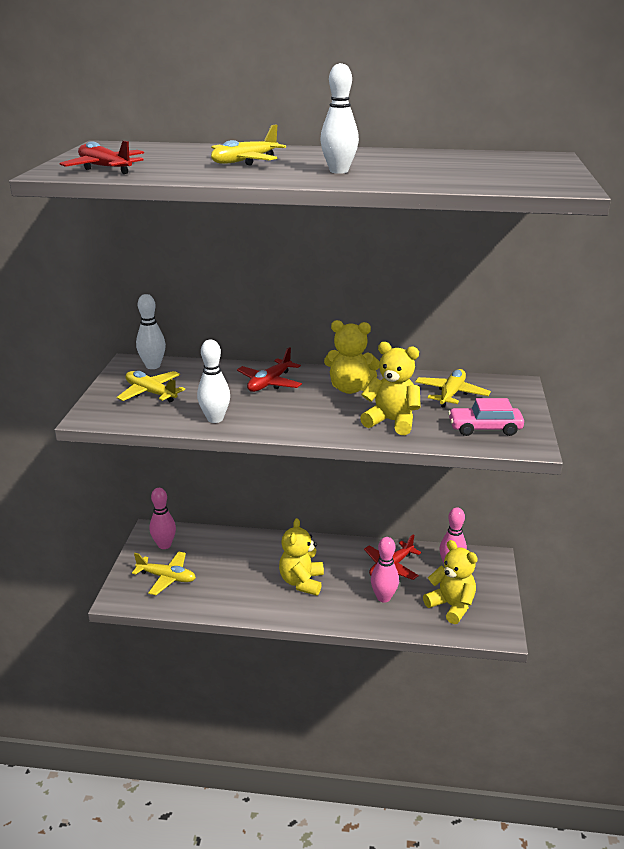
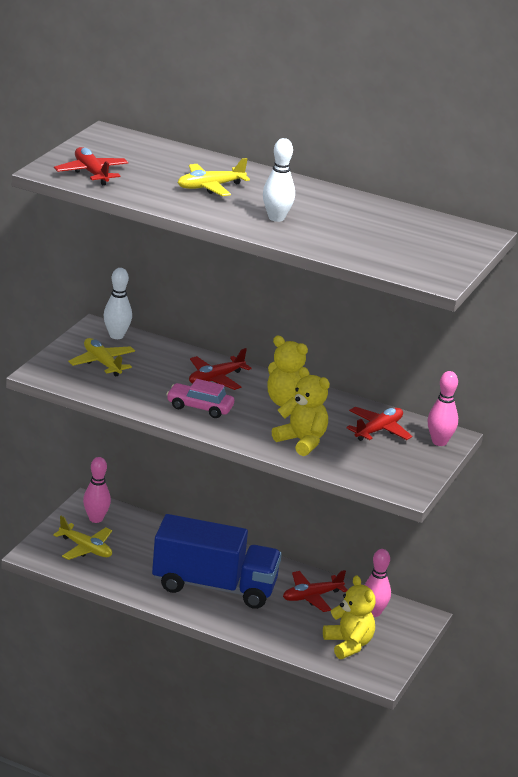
camera: 15 degrees right, 0 degrees up
(215, 419) = (147, 401): white bowling pin -> none
(302, 582) = (214, 586): yellow teddy bear -> blue truck
(383, 597) = (286, 620): pink bowling pin -> pink bowling pin (439, 442)
(451, 394) = (378, 430): yellow plane -> red plane
(484, 428) = (381, 468): pink car -> pink car (199, 407)

